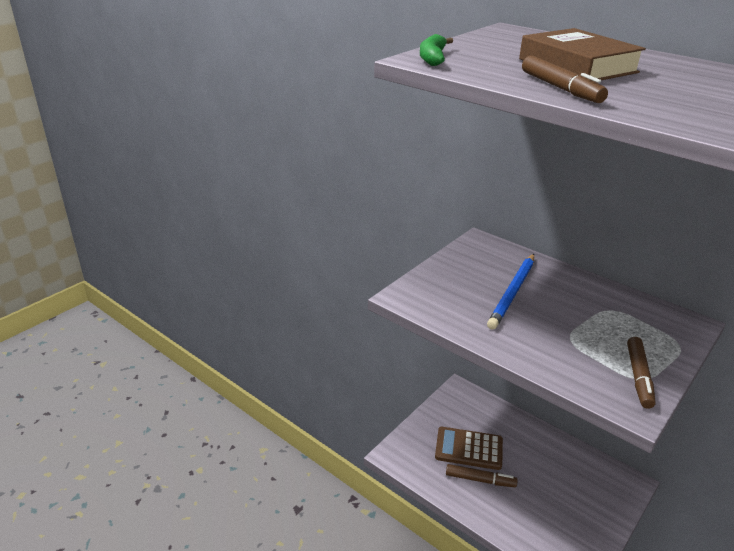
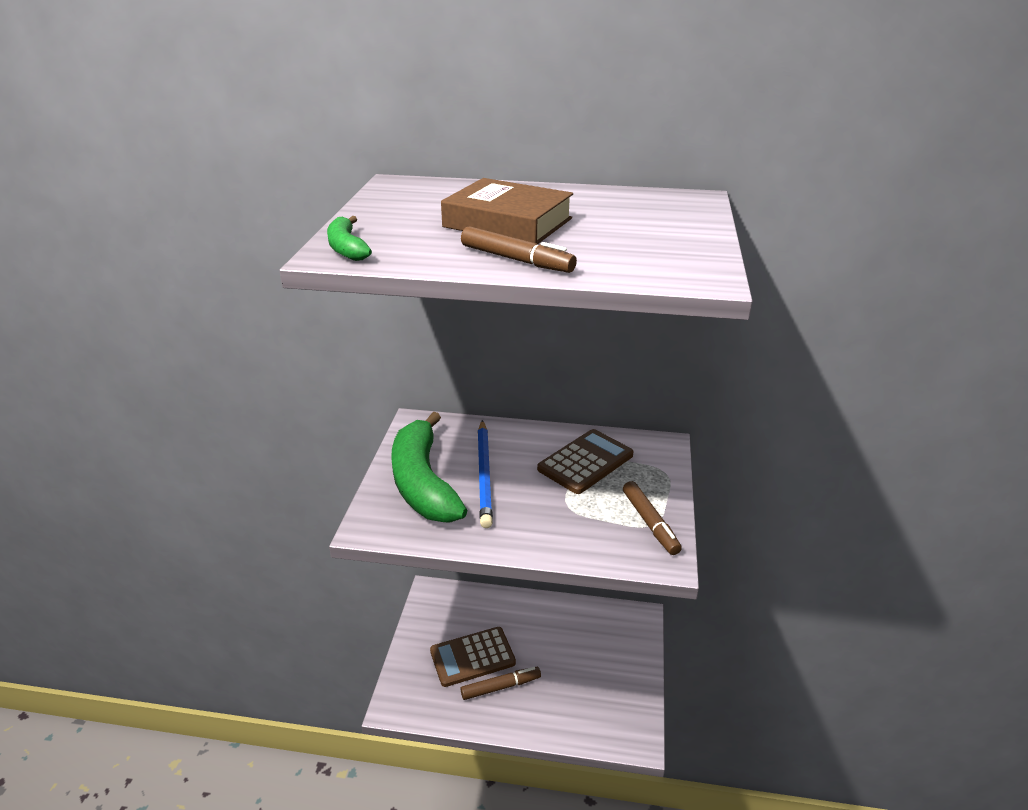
camera: 30 degrees left, 0 degrees up
(460, 282) = (423, 482): none -> green banana
(607, 312) = (585, 462): none -> brown calculator

